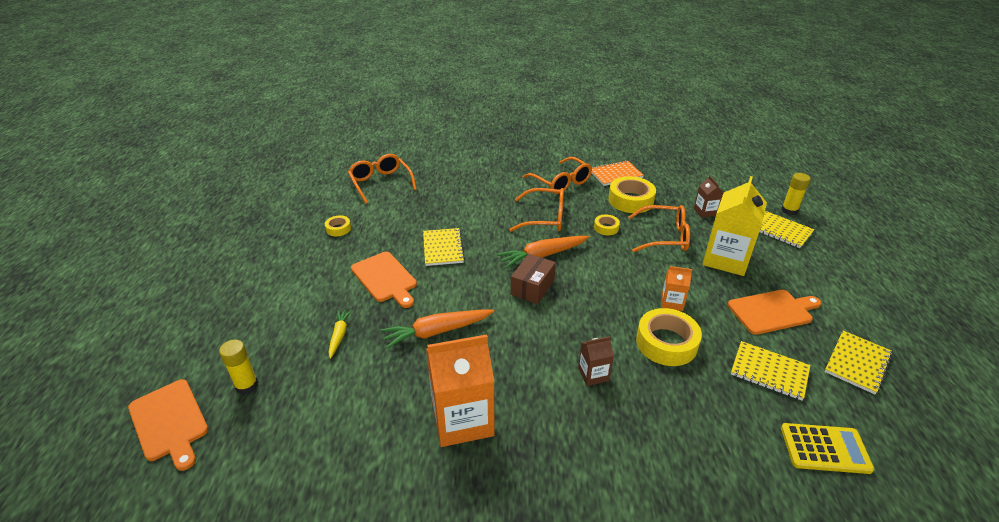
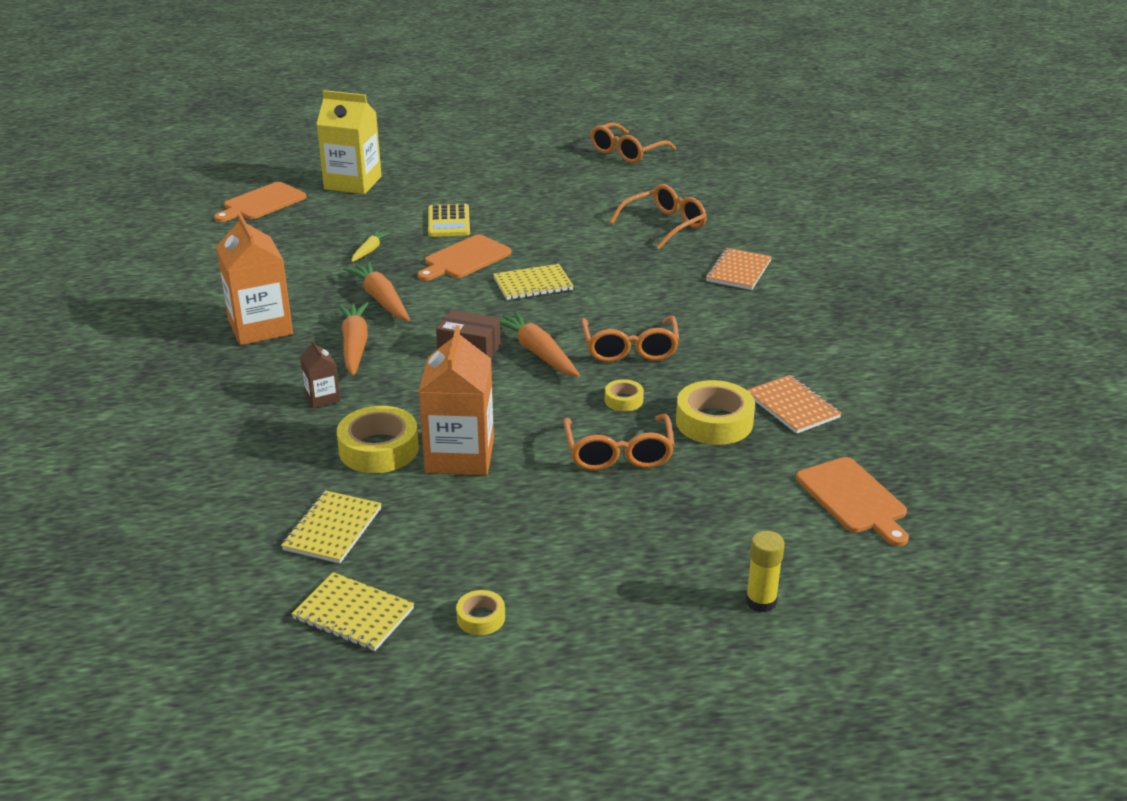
camera: 80 degrees right, 5 degrees down
(247, 385) = (302, 223): yellow glue stick -> none
(338, 229) = (551, 218): yellow tape -> yellow tape (481, 618)
(339, 335) = (370, 250): yellow carrot -> yellow carrot turned 60 degrees counterclockwise
(458, 167) = (738, 271): none -> orange notebook
(512, 351) = (355, 345): none -> orange carrot
(561, 182) = (738, 357): orange glasses -> orange glasses (626, 152)
(672, 302) = (460, 456): orange carton -> orange carton, size x2.07
(705, 212) = (712, 498): brown carton -> none
(726, 259) = (576, 511): yellow carton -> yellow carton (353, 183)
(772, 311) = (455, 546): orange cutting board -> orange cutting board (853, 499)
(780, 230) = (685, 581): yellow notebook -> none
(825, 449) = (208, 558): yellow calculator -> yellow calculator (449, 222)

